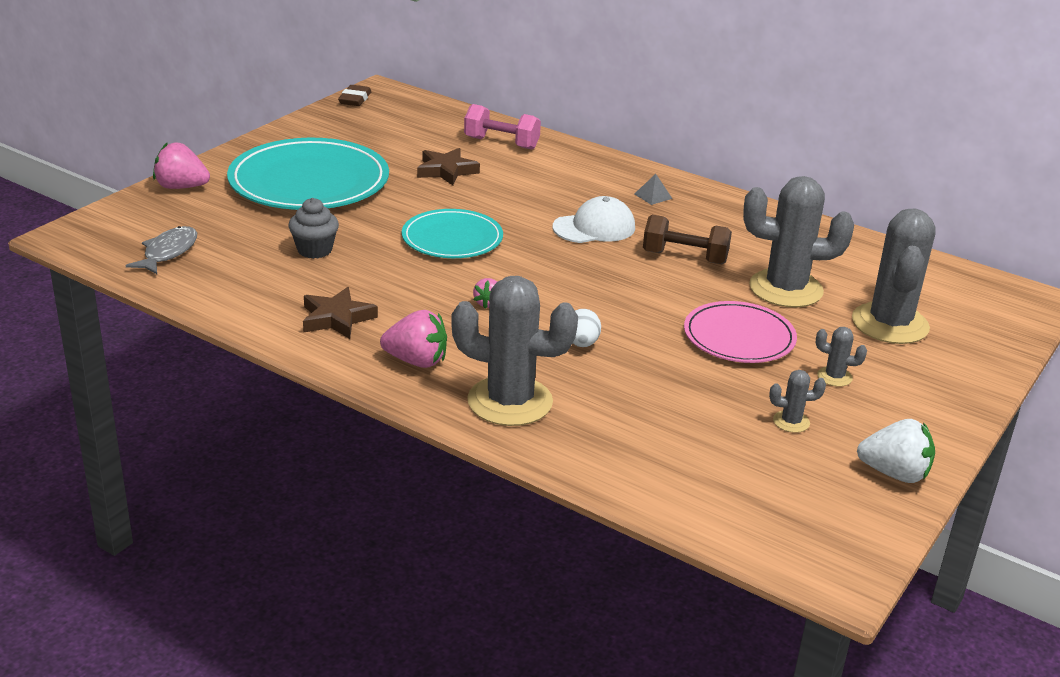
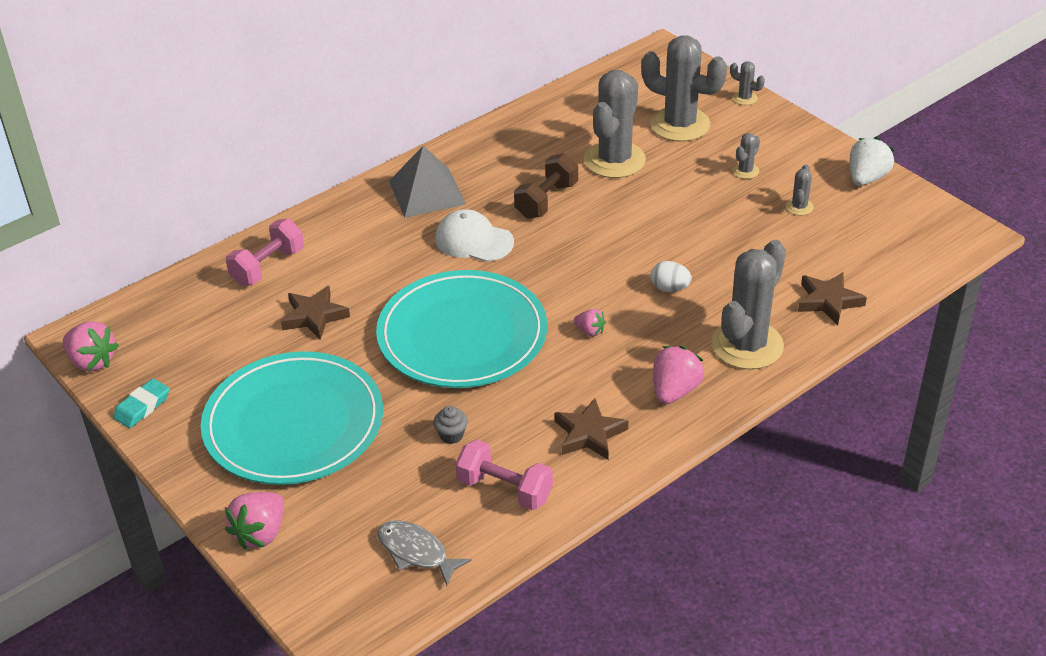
camera: 70 degrees left, 10 degrees up
(251, 283) = (504, 489): none -> pink dumbbell
(310, 124) = (142, 407): none -> turquoise eraser
(314, 250) = (451, 435): grey cupcake -> grey cupcake, size x0.66
(355, 99) = (92, 361): brown eraser -> pink strawberry
(452, 239) = (462, 335): turquoise plate -> turquoise plate, size x1.68
(594, 227) = (474, 240): white cap -> white cap turned 60 degrees counterclockwise
(618, 455) = (828, 301): none -> brown star
(653, 196) = (426, 192): grey pyramid -> grey pyramid, size x2.38
(739, 337) = (680, 202): pink plate -> none
(988, 365) = (745, 98): none -> grey cactus

